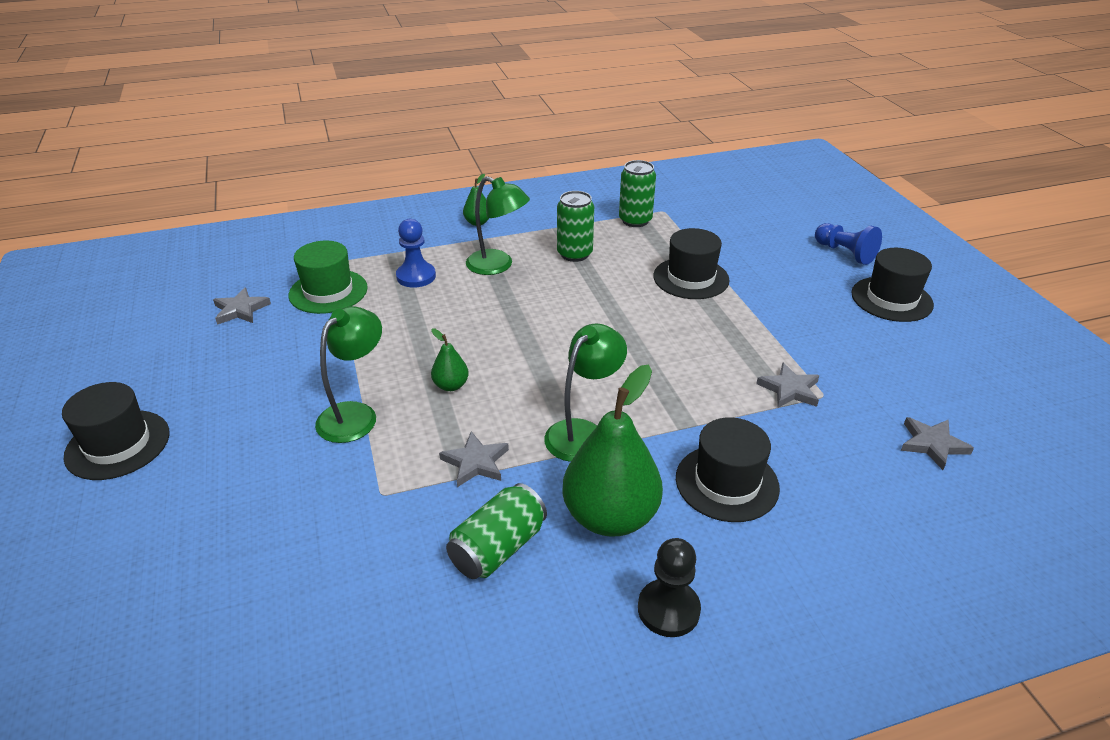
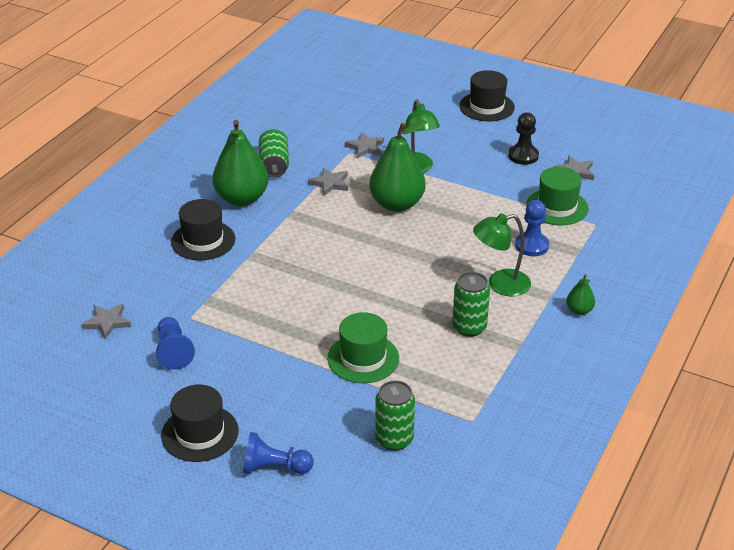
camera: 135 degrees right, 0 degrees up
(451, 385) = (397, 204): green pear -> green pear, size x2.20
(583, 433) = (299, 222): green lamp -> none
(635, 220) = (477, 392): green can -> green can (394, 439)
(668, 609) = (182, 184): black pawn -> black pawn (523, 156)
(691, 278) = (363, 358): black hat -> green hat
(789, 389) = (214, 309): grey star -> grey star (365, 147)
(869, 372) = (173, 351): none -> blue pawn

